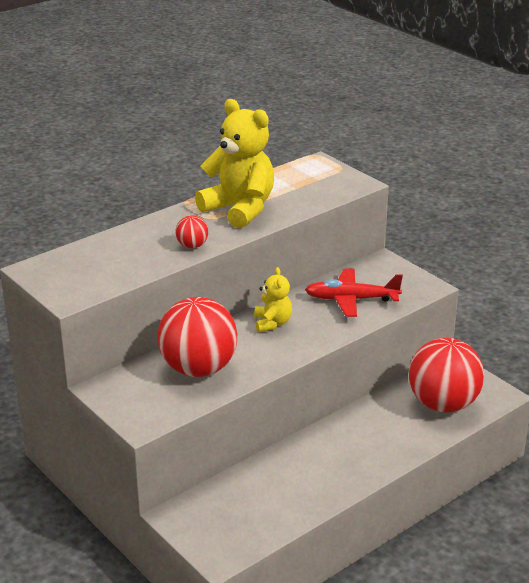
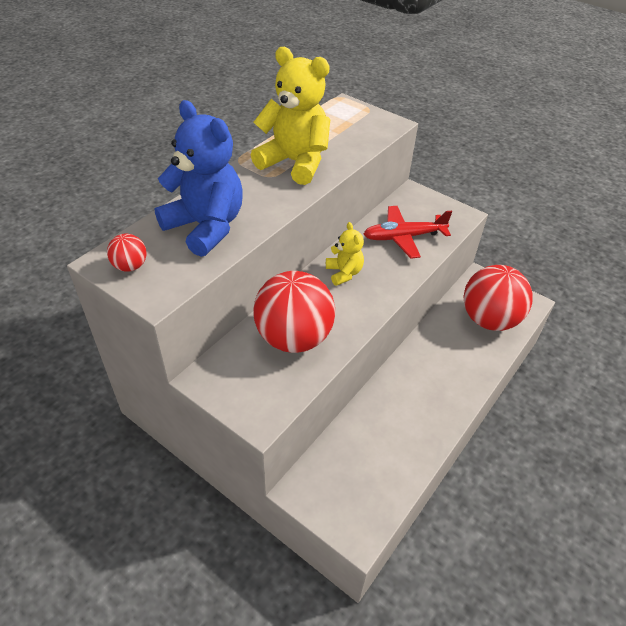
camera: 15 degrees left, 15 degrees up
(131, 253) = (206, 227): none -> blue teddy bear
(192, 246) = (265, 211): red ball -> red ball (130, 266)

